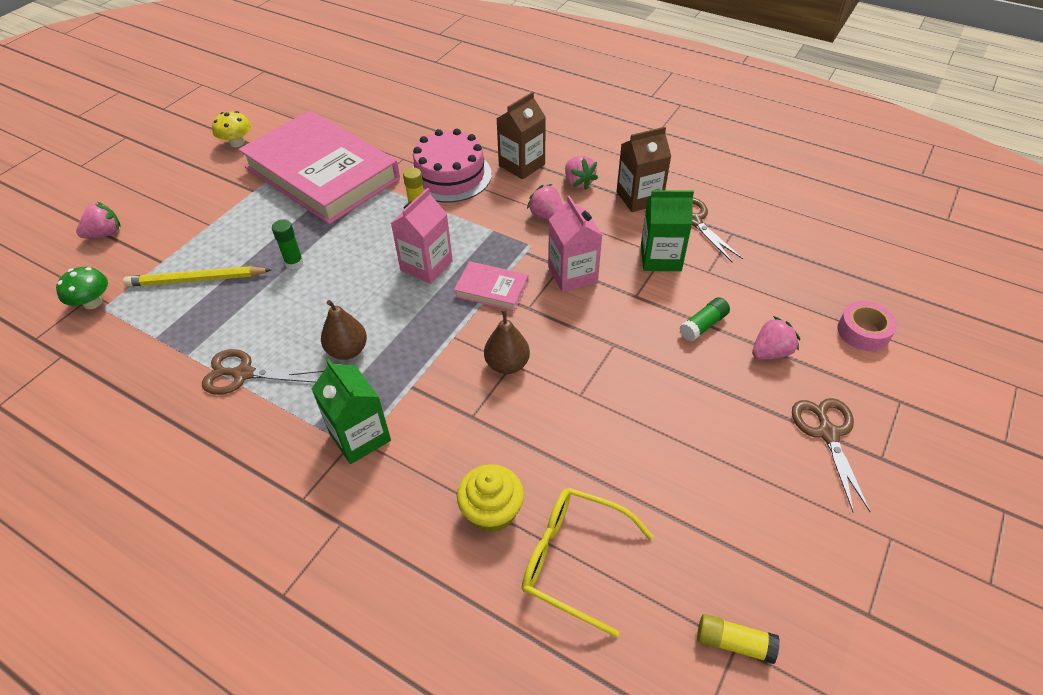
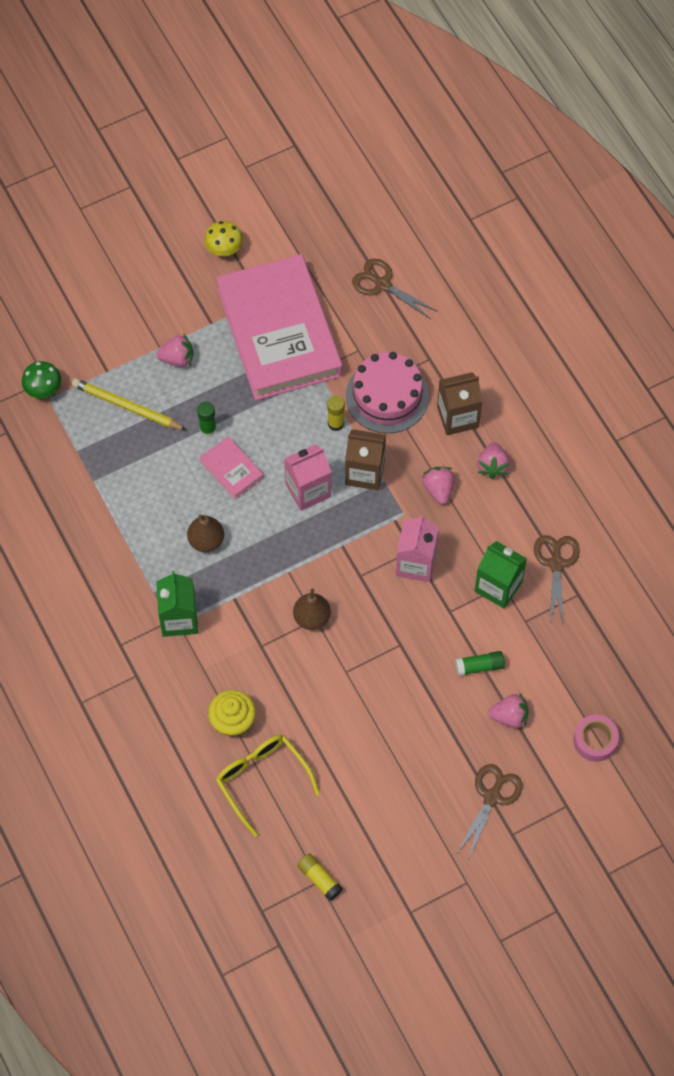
camera: 30 degrees right, 15 degrees up
(105, 234) = (74, 313): pink strawberry -> pink strawberry (177, 359)
(243, 374) = (125, 521): brown scissors -> brown scissors (382, 284)
(491, 289) = (344, 542): pink book -> pink book (231, 469)
(639, 198) = (531, 513): brown carton -> brown carton (364, 472)

